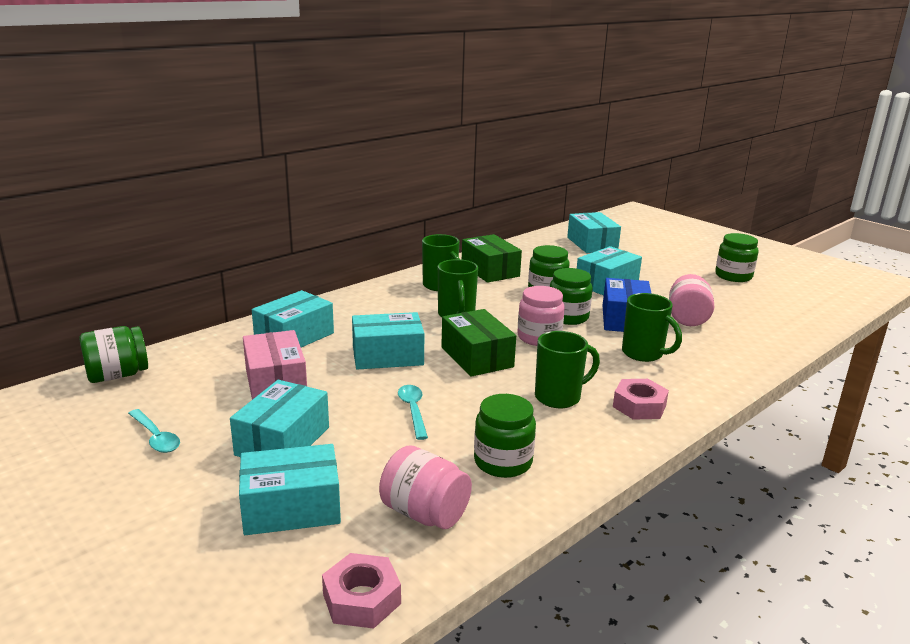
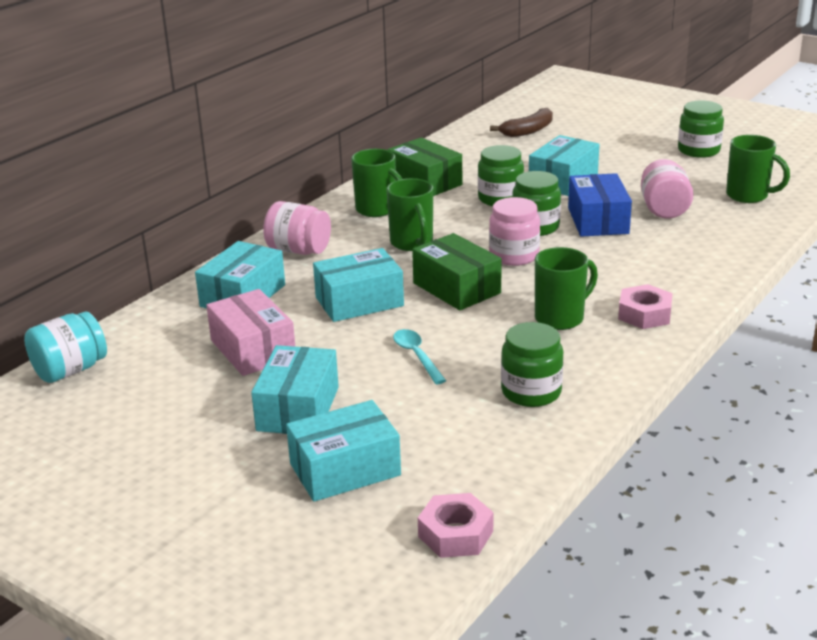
camera: 10 degrees left, 5 degrees up
(117, 375) = (70, 370): green jar -> turquoise jar
(156, 437) = (161, 427): turquoise spoon -> none
(425, 513) = (477, 452): pink jar -> pink jar (299, 250)
(592, 244) = (528, 131): turquoise box -> brown banana
(643, 354) = (631, 257): green mug -> green mug (748, 196)

